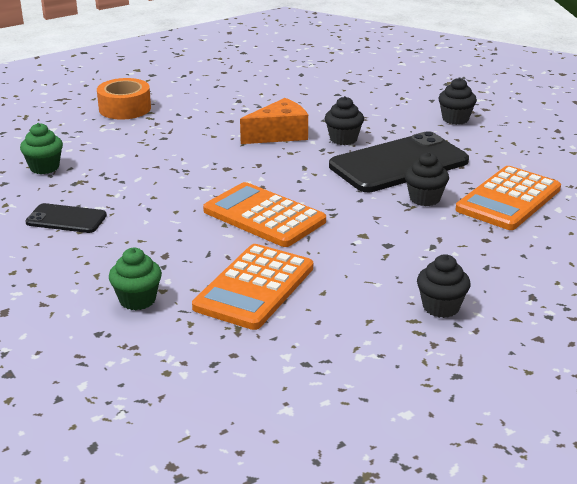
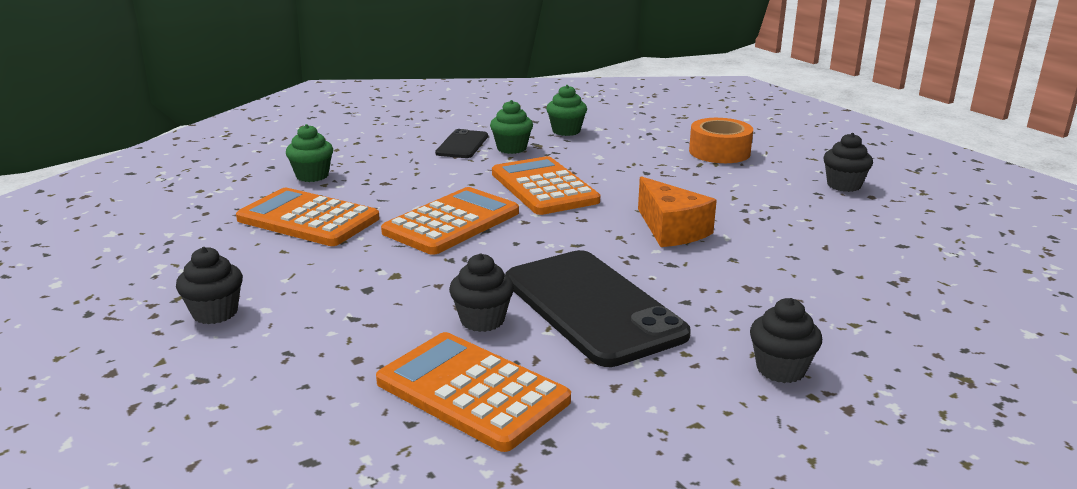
camera: 90 degrees right, 5 degrees down
(86, 193) = (511, 148): none -> green cupcake
(191, 178) = (544, 187): none -> orange calculator
(343, 139) = (668, 270): black cupcake -> black cupcake (843, 185)

